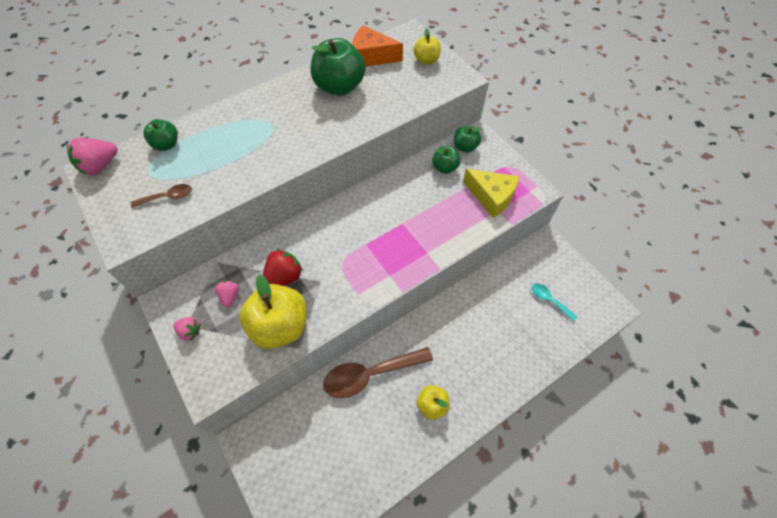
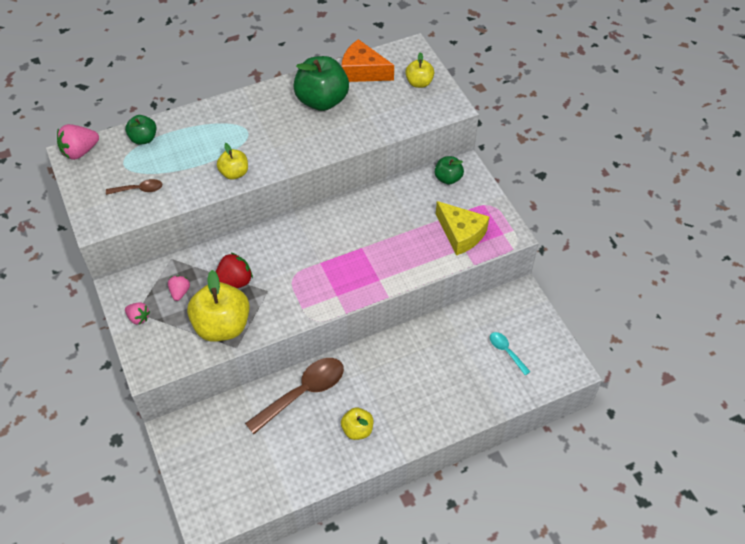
camera: 10 degrees right, 5 degrees down
(266, 167) = (234, 173): none -> yellow apple
(370, 374) = (303, 393): brown spoon -> brown spoon turned 150 degrees clockwise
(444, 168) = (420, 197): green apple -> none

